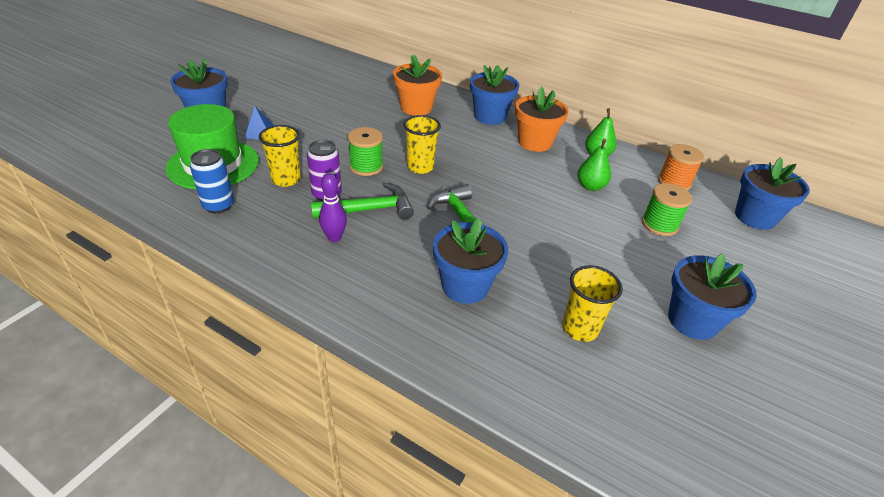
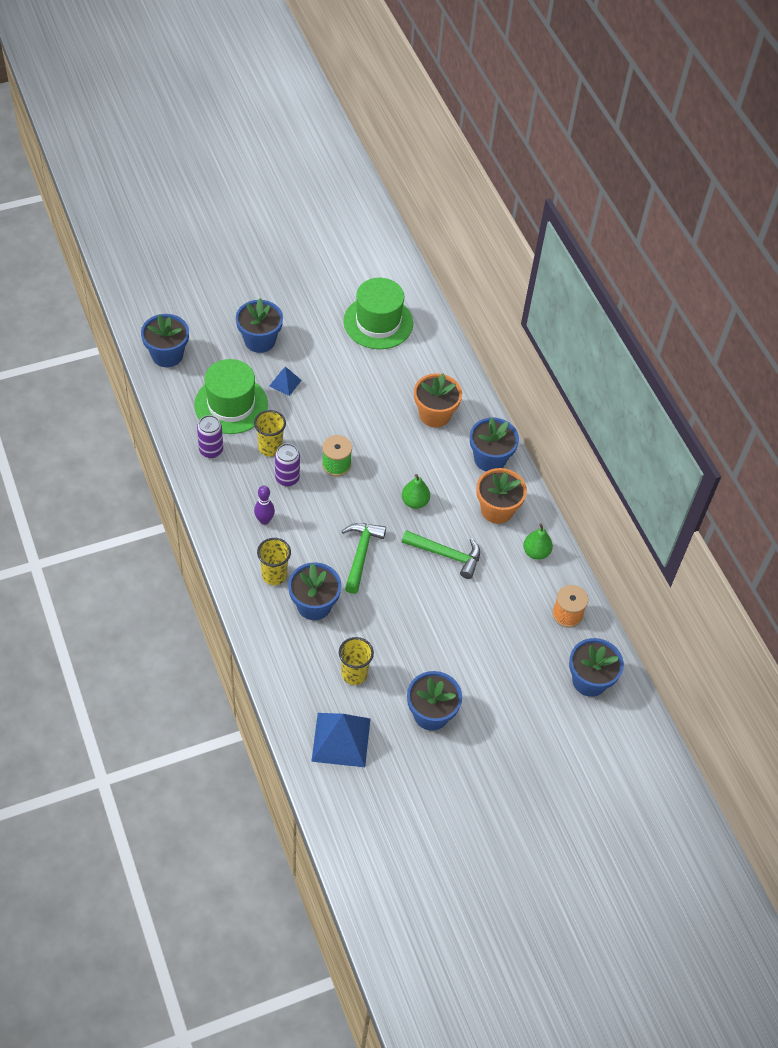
camera: 35 degrees right, 15 degrees up
(106, 153) = (167, 355): none -> blue flower pot
(218, 206) = (211, 450): blue can -> purple can
(310, 75) = (378, 322): none -> green hat
(369, 209) = (305, 508): green hammer -> green hammer (446, 555)
(420, 167) = (376, 487): yellow cup -> yellow cup (274, 575)
(590, 186) = (490, 579): green pear -> green pear (415, 502)
(652, 411) = (341, 739): none -> blue pyramid
(659, 224) = (502, 641): green spool -> none

